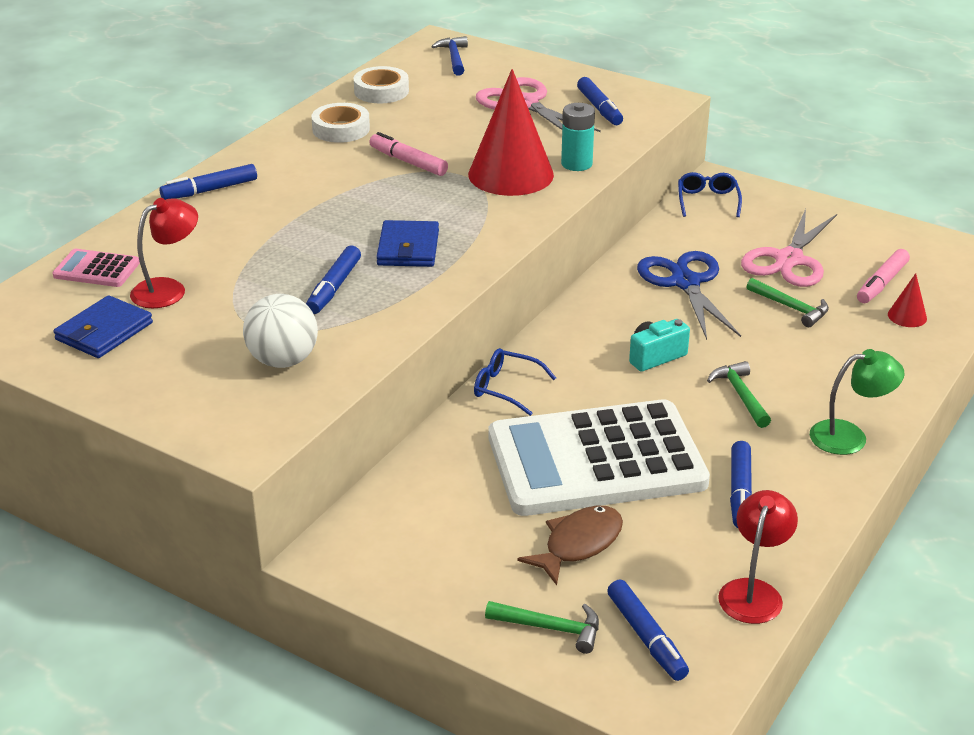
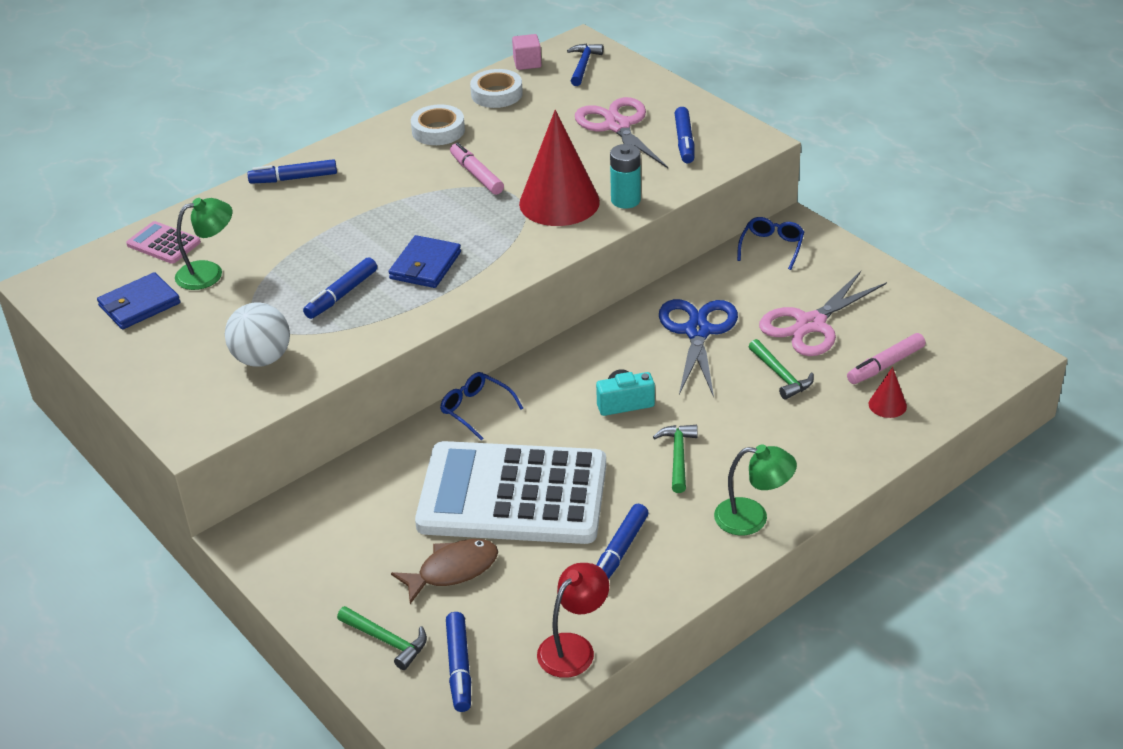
camera: 20 degrees right, 5 degrees up
(168, 289) = (209, 273): red lamp -> green lamp
(395, 62) = (527, 63): none -> pink cube

